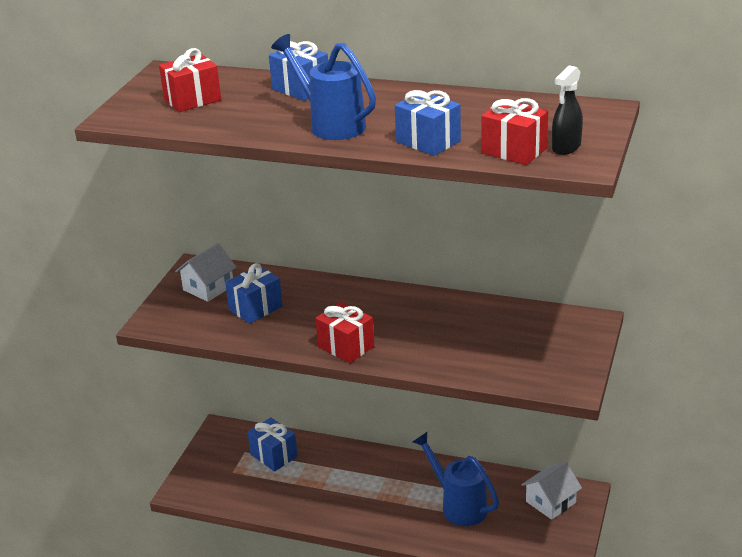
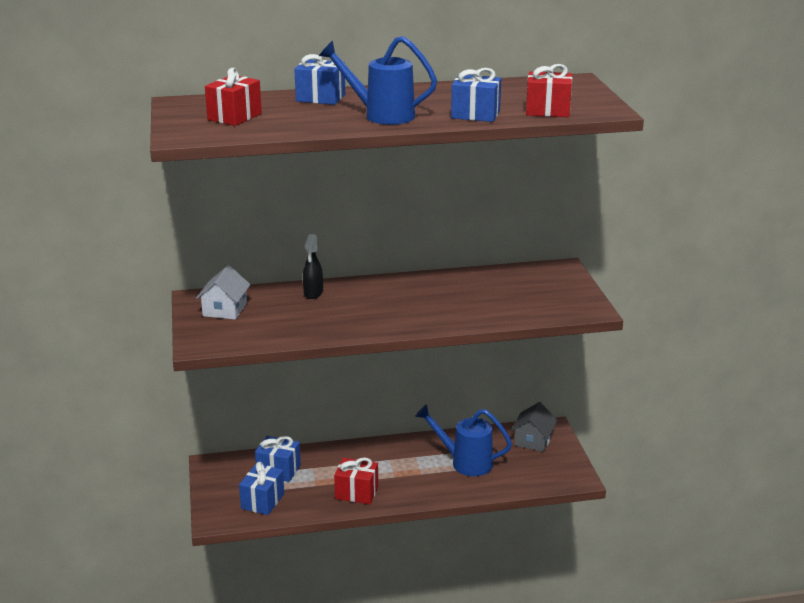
camera: 30 degrees left, 5 degrees down
(255, 308) = (284, 315): blue gift -> blue gift (262, 501)
(346, 346) = (391, 324): red gift -> red gift (356, 493)
(550, 502) = (533, 440): white house -> grey house
(566, 147) = (582, 104): black spray bottle -> black spray bottle (313, 293)

